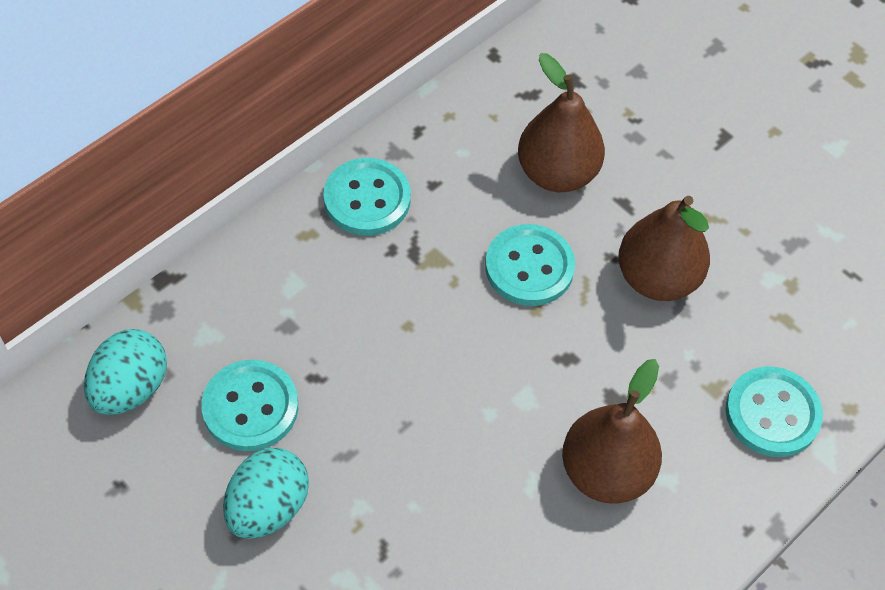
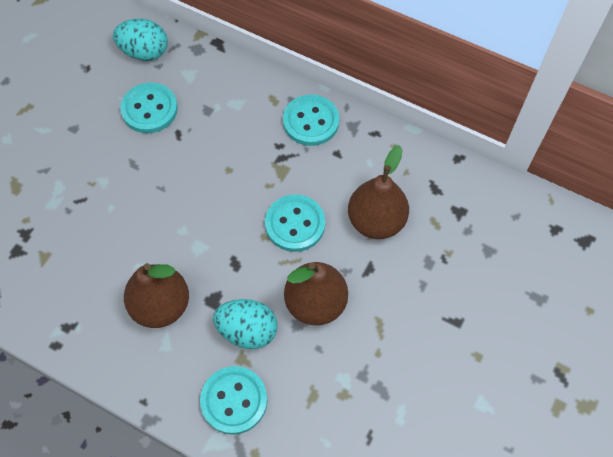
camera: 75 degrees right, 5 degrees up
(268, 507) = (91, 137): turquoise egg -> turquoise egg (247, 331)

